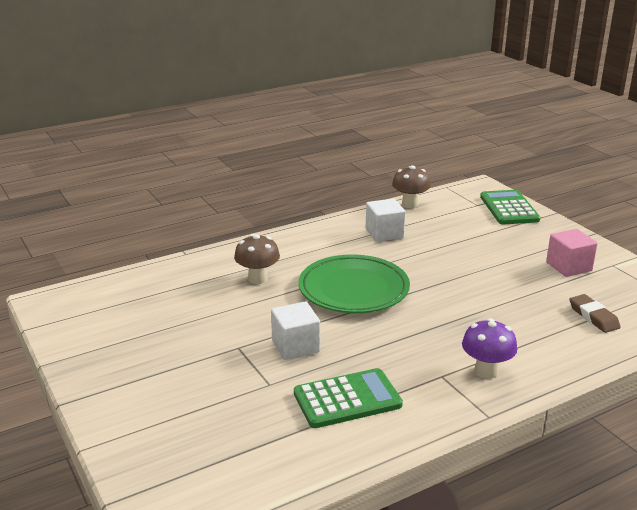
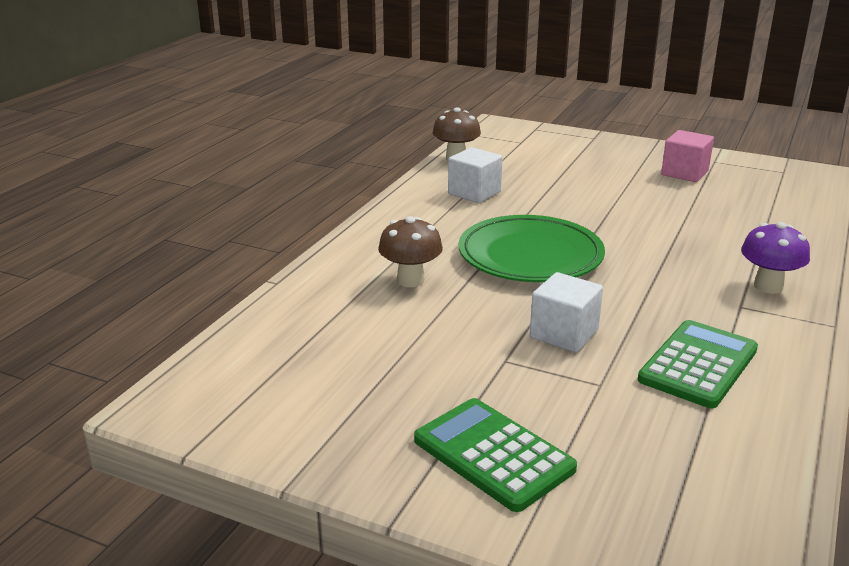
camera: 35 degrees left, 0 degrees up
(509, 208) = (555, 137): green calculator -> green calculator (493, 454)
(593, 317) = (770, 208): brown eraser -> none

